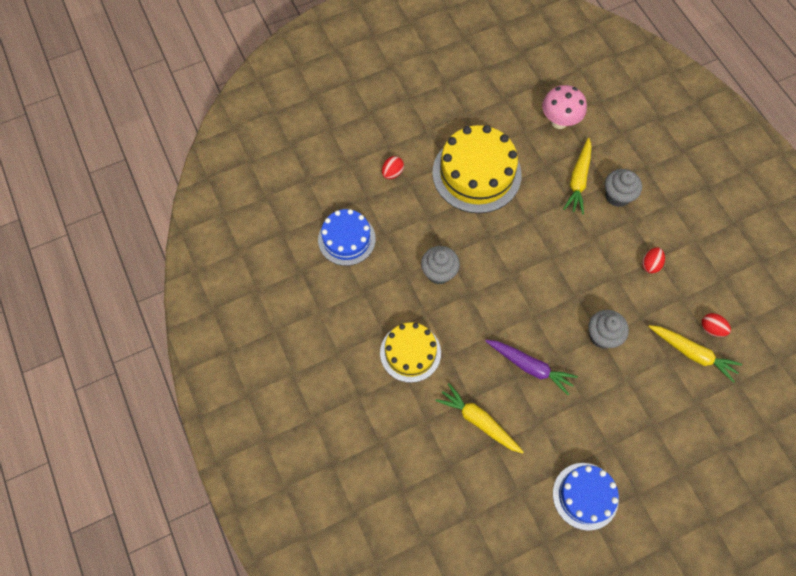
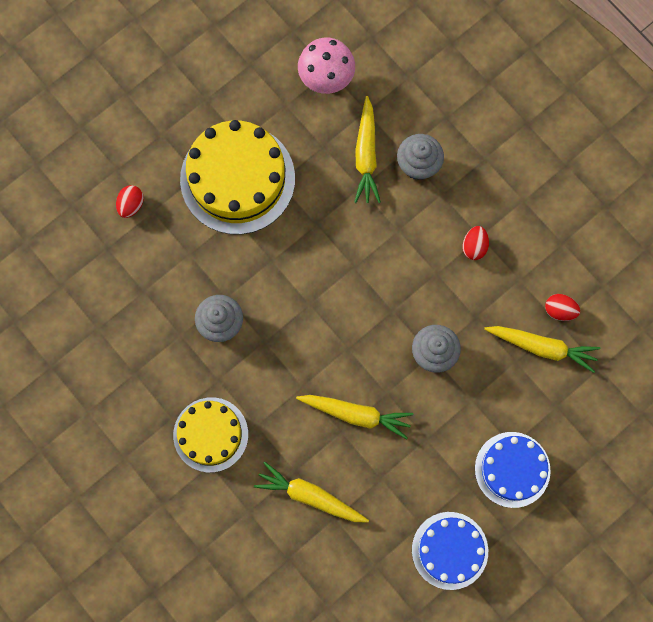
camera: 15 degrees left, 10 degrees up
(346, 239) = (96, 309): blue cake -> blue cake (512, 469)
(530, 367) = (356, 414): purple carrot -> yellow carrot

